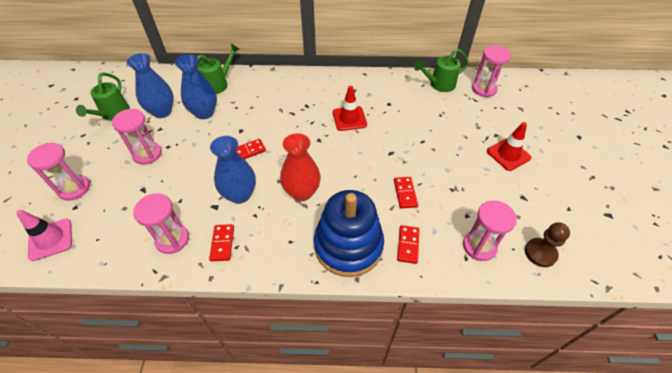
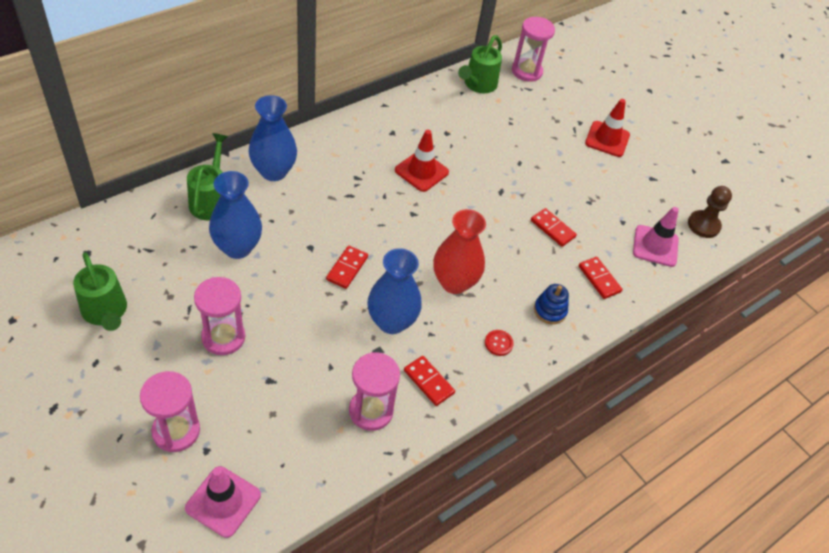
camera: 45 degrees left, 0 degrees up
(162, 111) = (175, 274): blue vase -> blue vase (273, 171)
(291, 246) = (498, 343): none -> red button
(348, 246) = (550, 310): blue stacking toy -> blue stacking toy, size x0.41
(479, 246) = (655, 246): pink hourglass -> pink traffic cone

